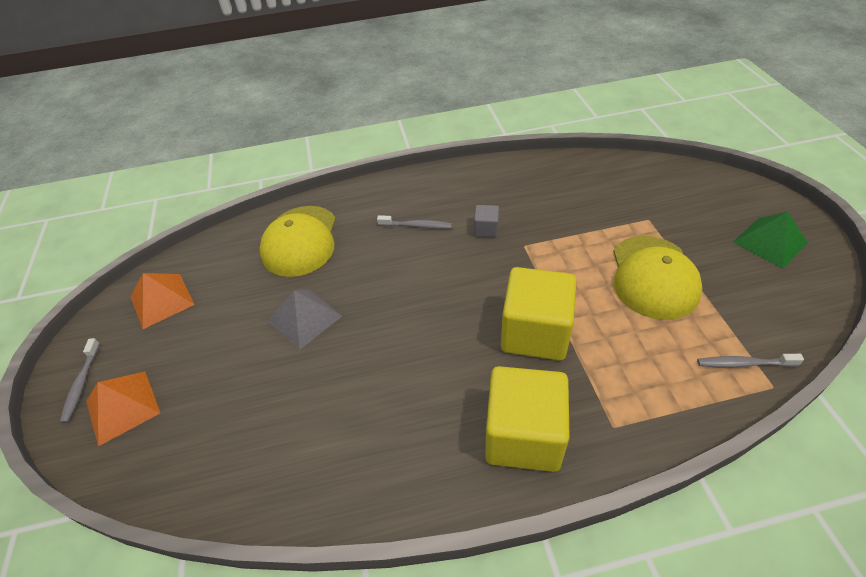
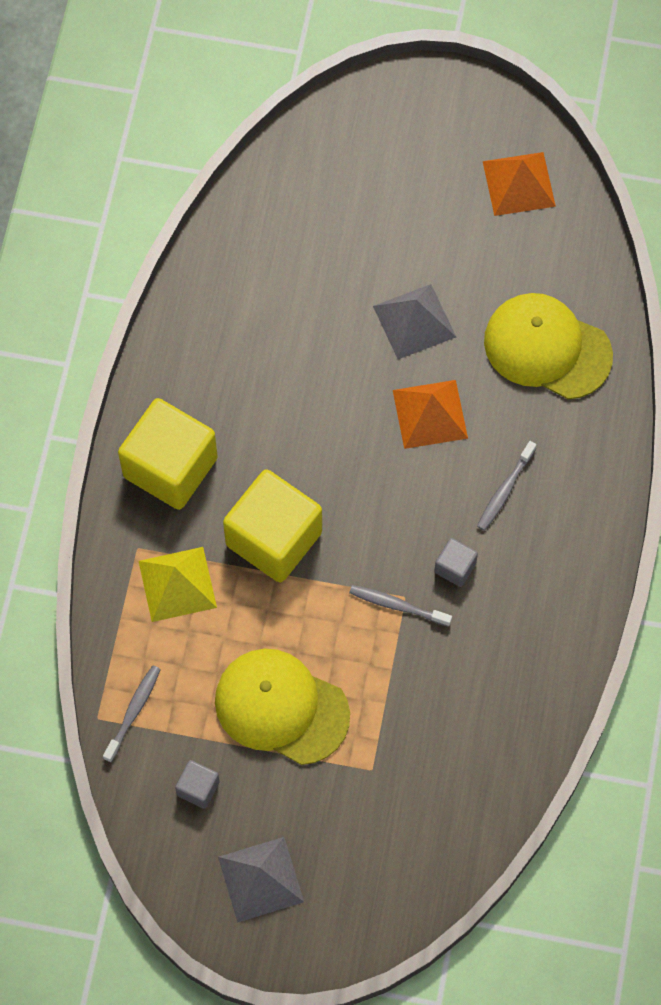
camera: 110 degrees right, 20 degrees up
(81, 383) = (433, 102): grey toothbrush -> grey toothbrush (398, 606)
(122, 407) = (384, 137): orange pyramid -> orange pyramid (430, 414)
(620, 381) = (177, 584): none -> yellow pyramid
(753, 298) = (198, 788): none -> grey cube
(770, 242) = (261, 879): green pyramid -> grey pyramid

